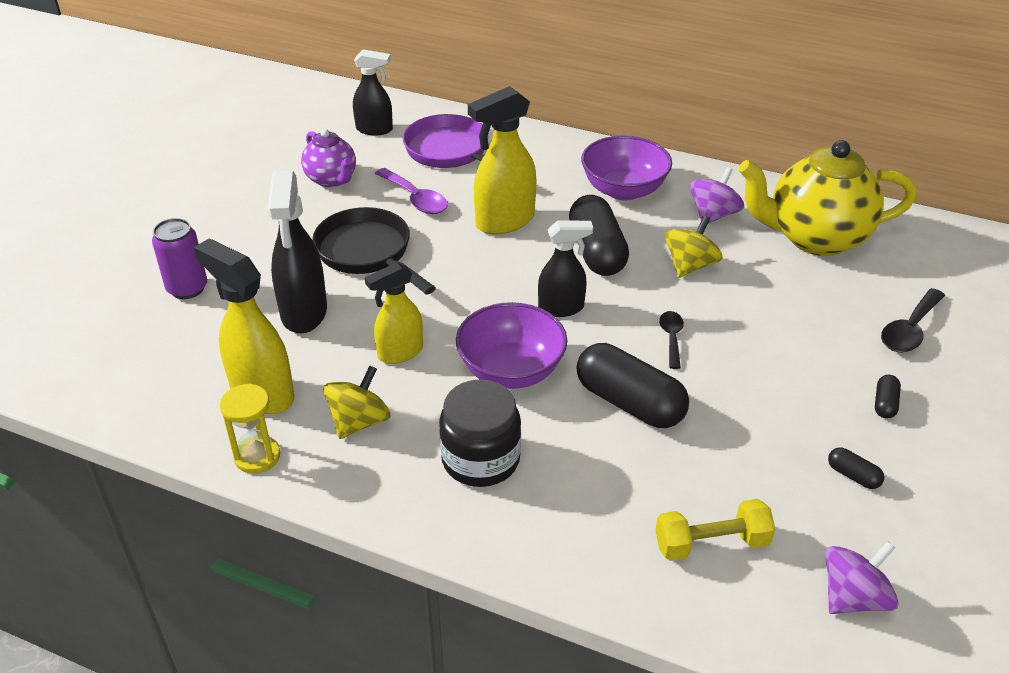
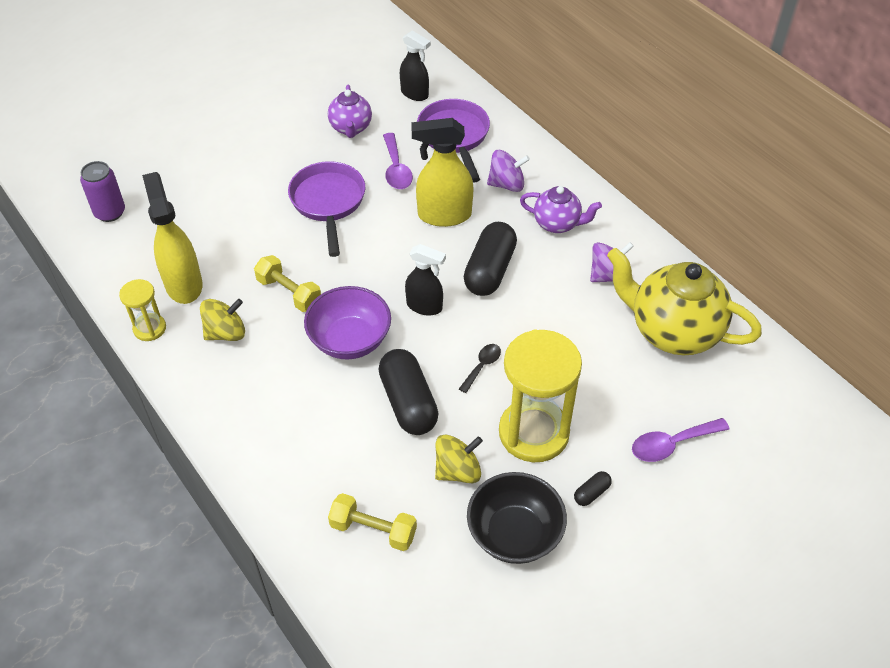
camera: 30 degrees right, 10 degrees up
(187, 288) = (194, 182): purple can -> purple can (110, 212)
(304, 313) = (252, 234): black spray bottle -> none
(368, 253) = (328, 203): black pan -> purple pan
(400, 353) = (289, 292): yellow spray bottle -> yellow dumbbell
(480, 459) = (278, 396): black jar -> none
(623, 190) = (557, 224): purple bowl -> purple teapot
(690, 265) = (550, 312): yellow spinning top -> yellow spinning top (458, 470)
(779, 375) = (533, 433): none -> yellow hourglass
(853, 475) = (514, 534): black capsule -> black bowl
(853, 597) = (432, 615): purple spinning top -> purple spinning top (506, 184)
(909, 330) = (671, 444): black spoon -> purple spoon

